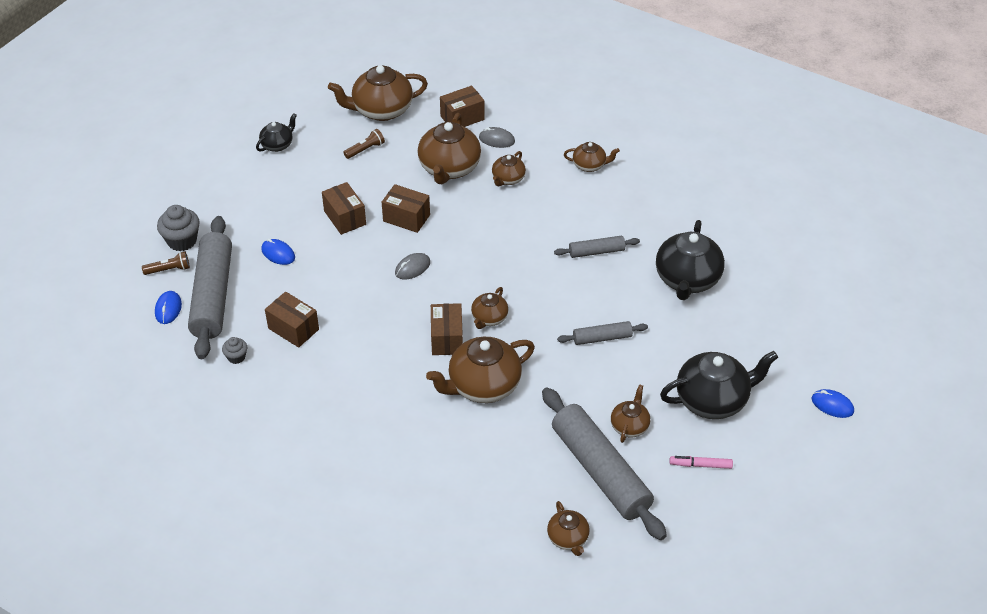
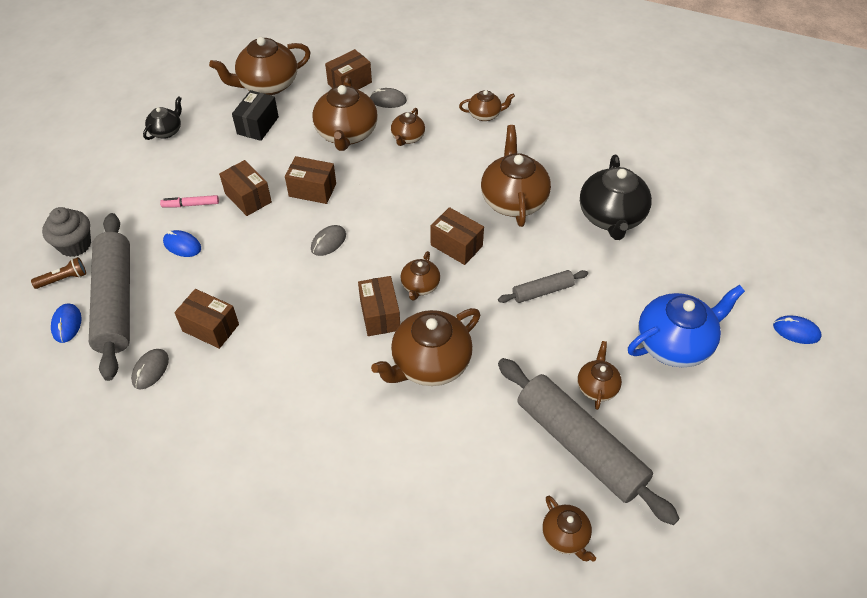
camera: 10 degrees left, 5 degrees up
(236, 357) = (150, 370): grey cupcake -> grey mouse
(365, 149) = (258, 125): brown flashlight -> black box
(531, 286) = (456, 245): none -> brown box
(596, 252) = (513, 200): grey rolling pin -> brown teapot
(700, 465) = (684, 421): pink marker -> pink marker (191, 205)
(712, 400) = (674, 344): black teapot -> blue teapot

